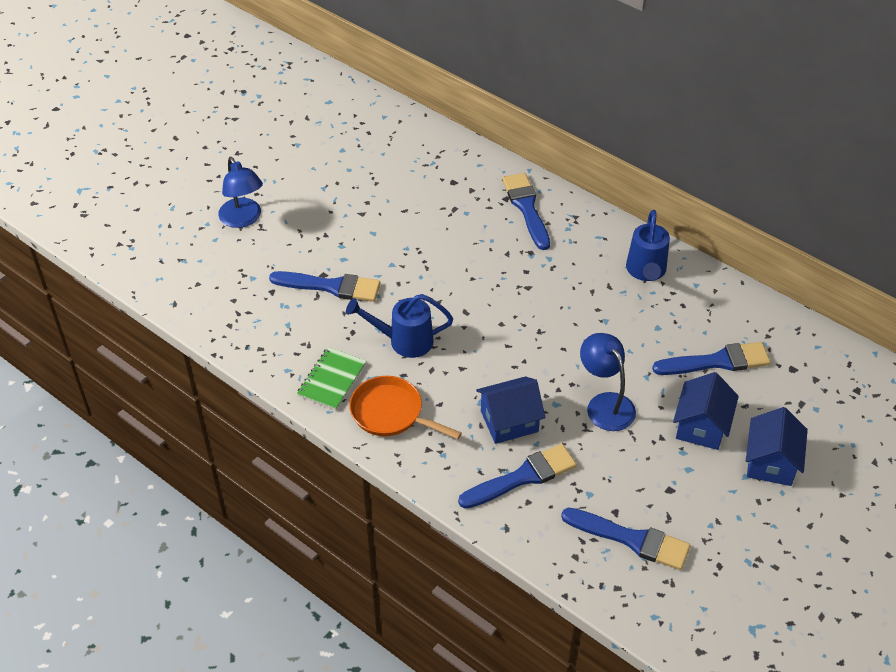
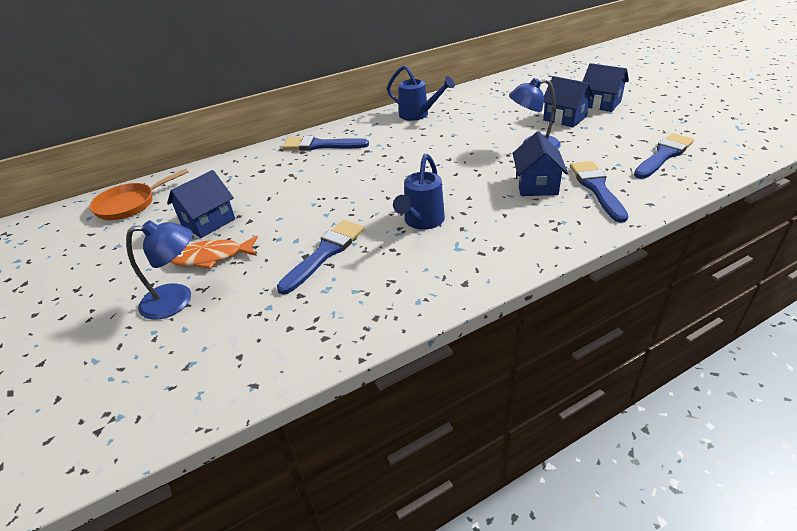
camera: 65 degrees left, 10 degrees down
(301, 213) = (212, 257): none -> orange fish
(332, 380) = (447, 272): green notebook -> none
(350, 186) = (208, 222): none -> blue house
(391, 413) = (505, 242): orange pan -> orange pan (130, 204)
(717, 361) = (510, 106): blue brush -> none

